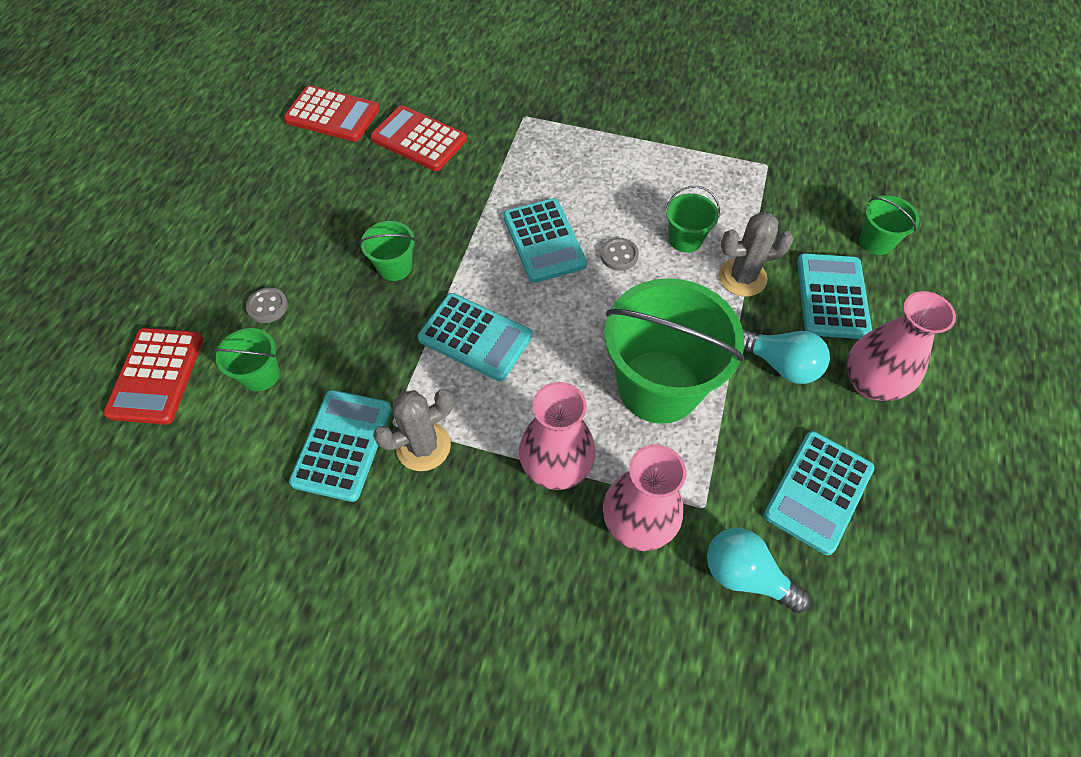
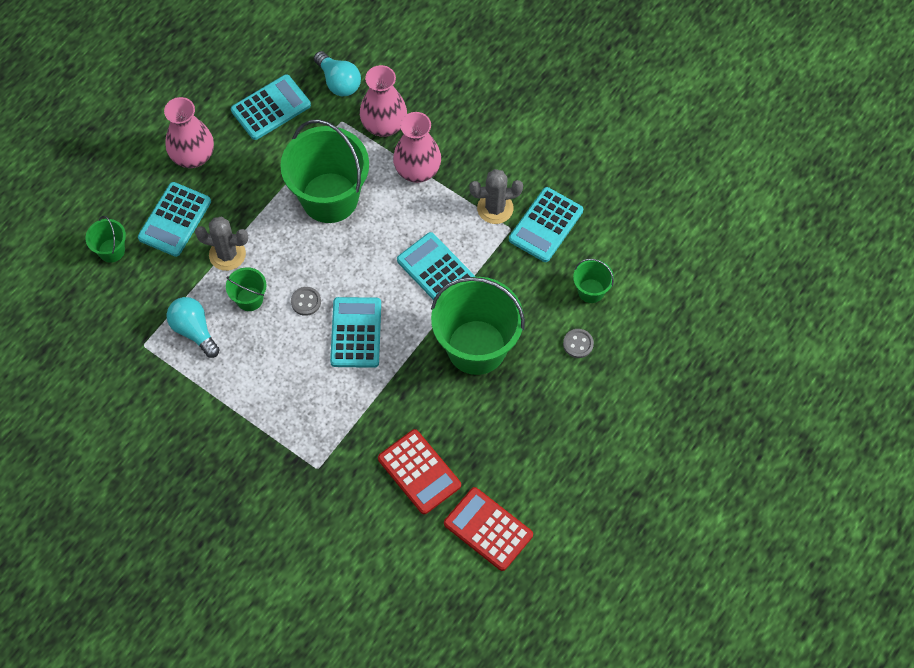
camera: 160 degrees left, 5 degrees up
(156, 376) = (662, 313): red calculator -> none
(394, 267) = (476, 347): green bucket -> green bucket, size x2.20
(780, 364) = (242, 186): turquoise light bulb -> turquoise light bulb (194, 330)

